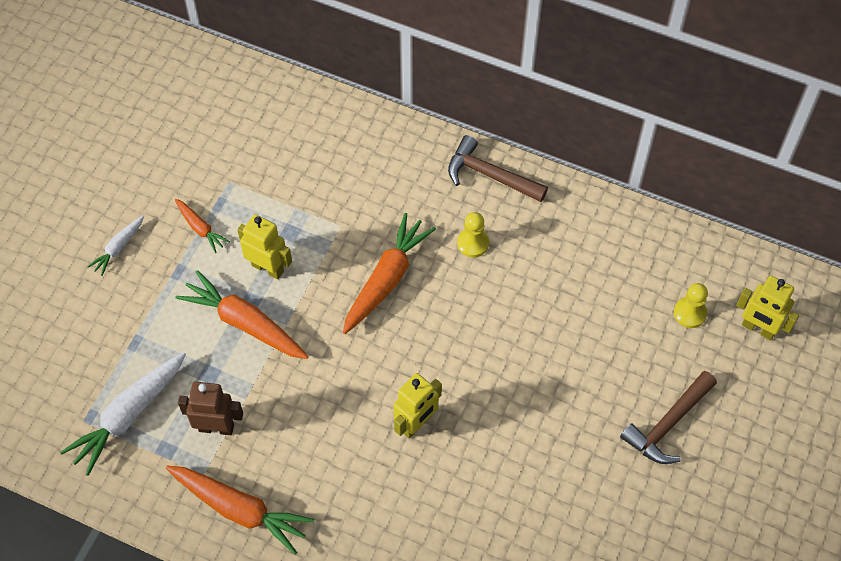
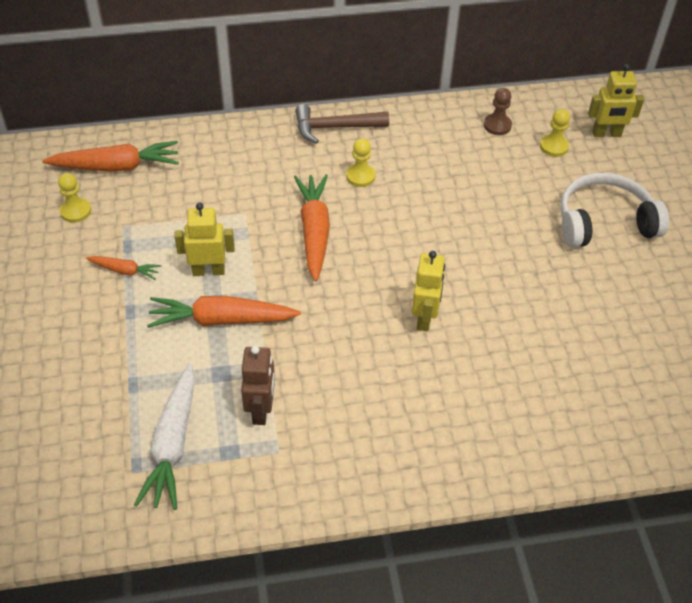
camera: 35 degrees left, 10 degrees down
(118, 248) = (59, 320): white carrot -> none
(200, 144) = (75, 211): none -> yellow pawn
(216, 427) = (261, 410): brown robot -> brown robot turned 120 degrees clockwise
(240, 509) = (334, 461): orange carrot -> orange carrot (116, 166)
(652, 258) = (497, 125): none -> brown pawn
(668, 424) = (604, 222): brown hammer -> white headphones

